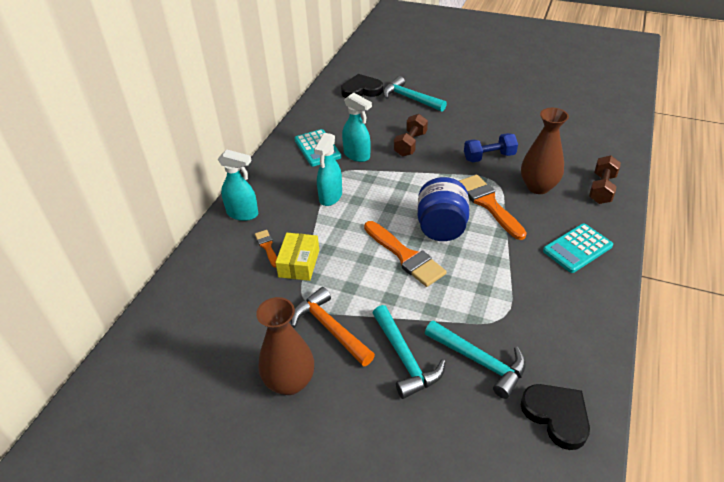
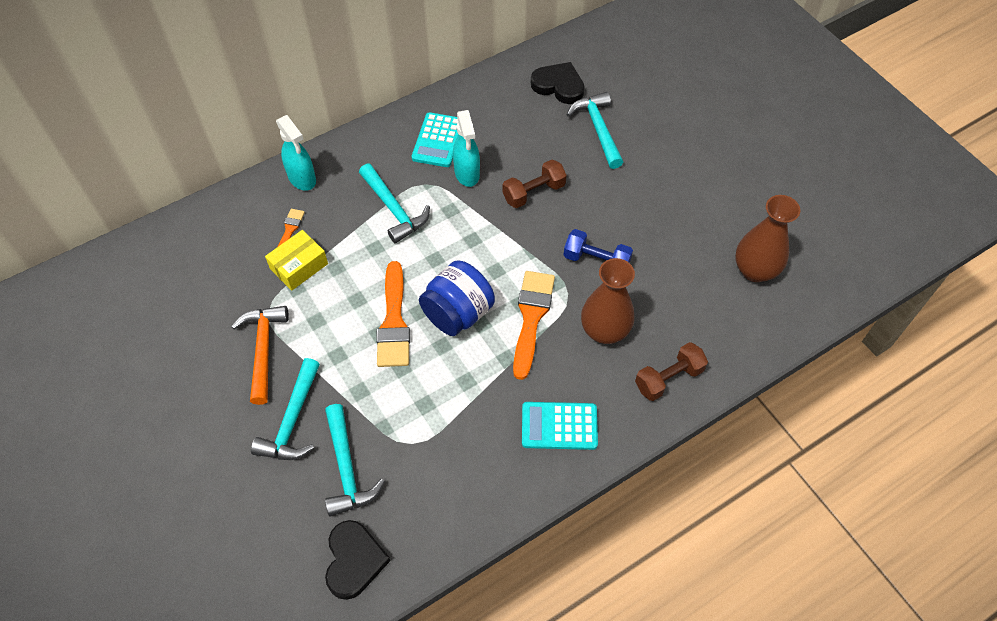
camera: 35 degrees right, 15 degrees up
(290, 382) = (191, 375): brown vase -> brown vase (755, 270)
(330, 197) = (394, 209): turquoise spray bottle -> turquoise hammer

